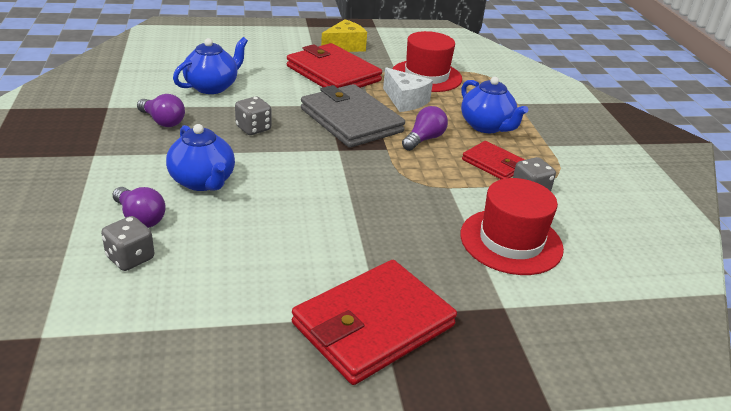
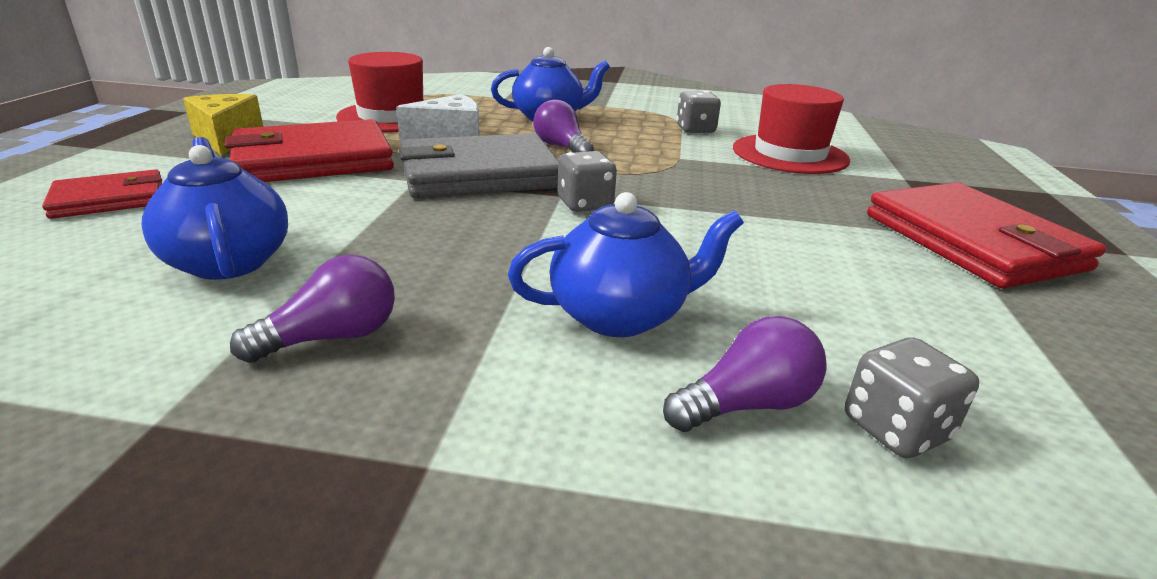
camera: 70 degrees left, 5 degrees down
(253, 128) = (449, 244): grey dice -> grey dice (585, 204)
(494, 164) = (634, 131): red wallet -> red wallet (109, 199)

